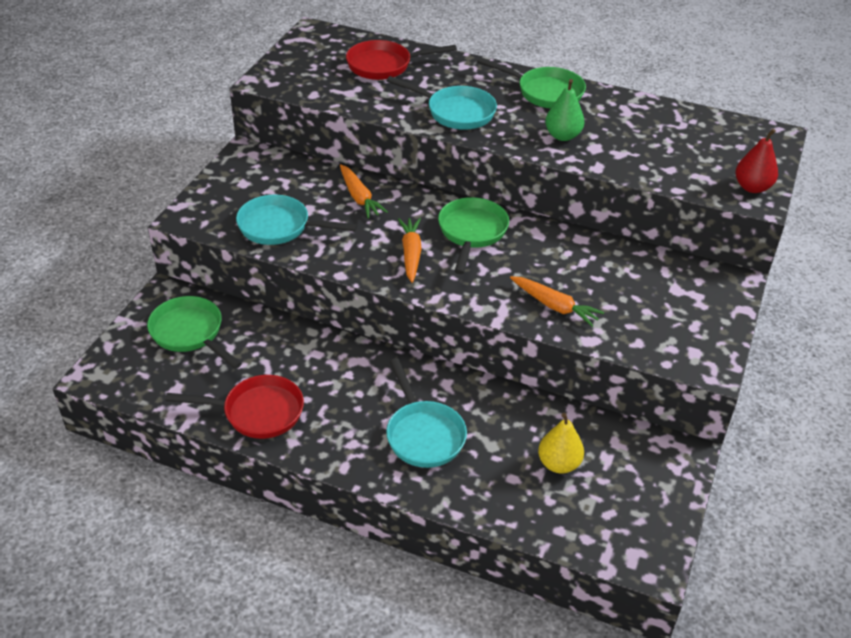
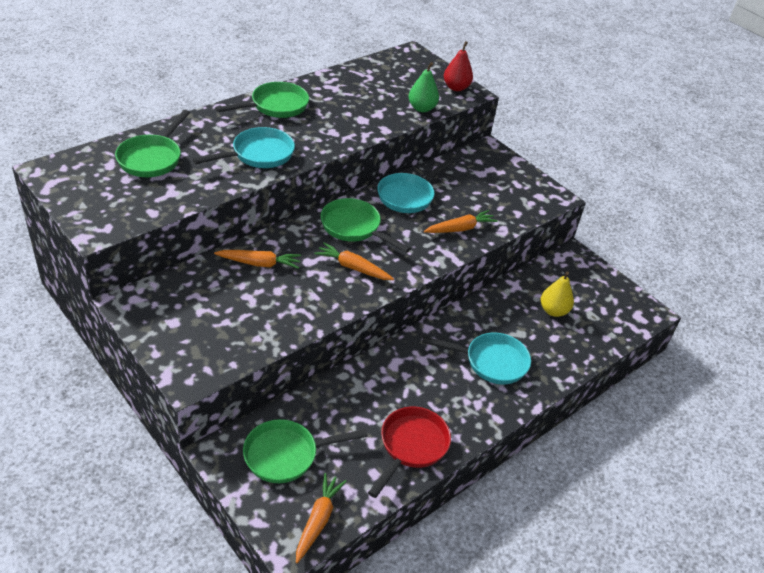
camera: 65 degrees left, 0 degrees up
(131, 382) = (318, 520): none -> orange carrot
(279, 227) = (257, 324): turquoise pan -> turquoise pan (408, 196)
(384, 65) = (152, 158): red pan -> green pan
(562, 136) = (336, 125): green pear -> green pear (422, 108)

